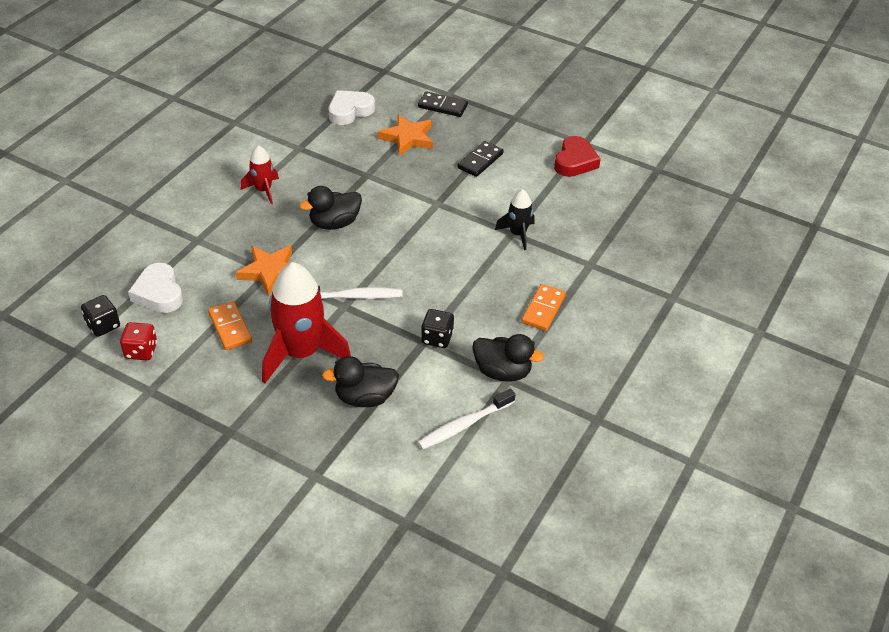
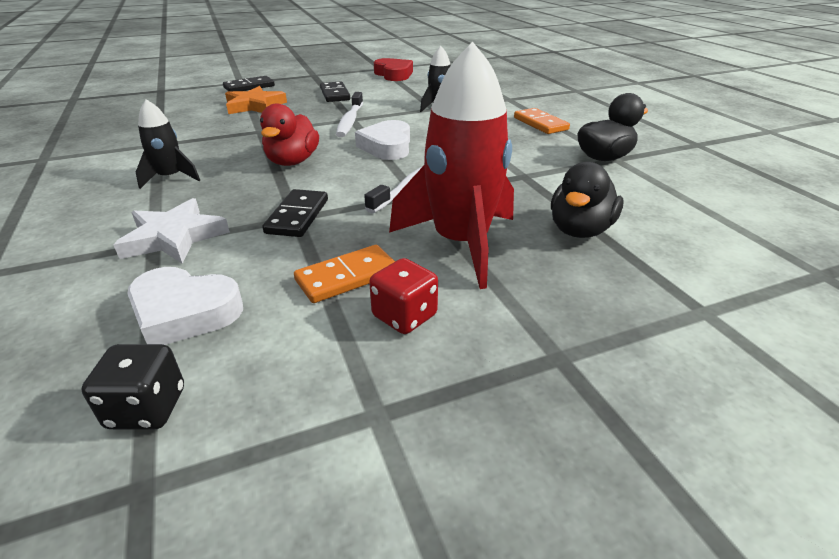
camera: 50 degrees left, 10 degrees down
(141, 351) = (273, 384): red dice -> red dice (404, 316)
(208, 243) = (174, 237): none -> white star
(230, 327) = (347, 277): orange domino -> orange domino turned 45 degrees counterclockwise
(263, 190) = (171, 178): red rocket -> black rocket
(270, 272) = (297, 216): orange star -> black domino
(334, 223) = (292, 162): black duck -> red duck
(350, 111) = (170, 113): white heart -> white heart (387, 146)
(437, 338) = (526, 169): black dice -> none
(464, 425) = (667, 194): white toothbrush -> white toothbrush (350, 121)

